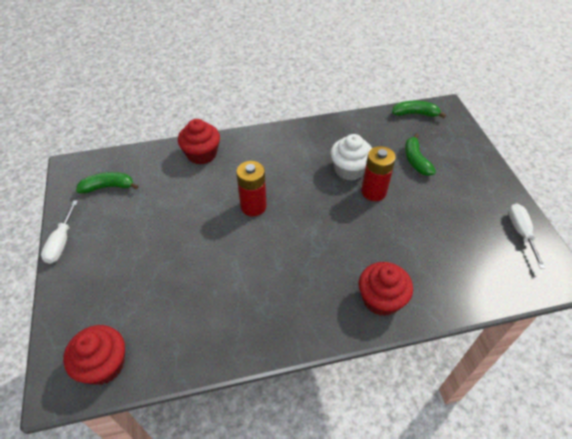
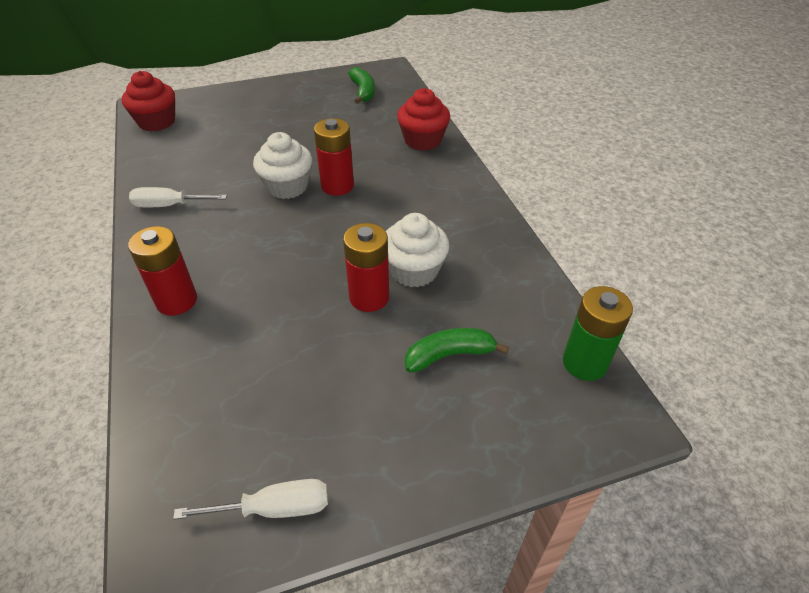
camera: 85 degrees right, 5 degrees down
(61, 242) = (292, 81): white screwdriver -> white screwdriver (169, 205)
(249, 238) = (287, 186): none -> white cupcake
(381, 299) = (176, 301): red cupcake -> red battery
(415, 114) = (584, 363): green banana -> green battery

